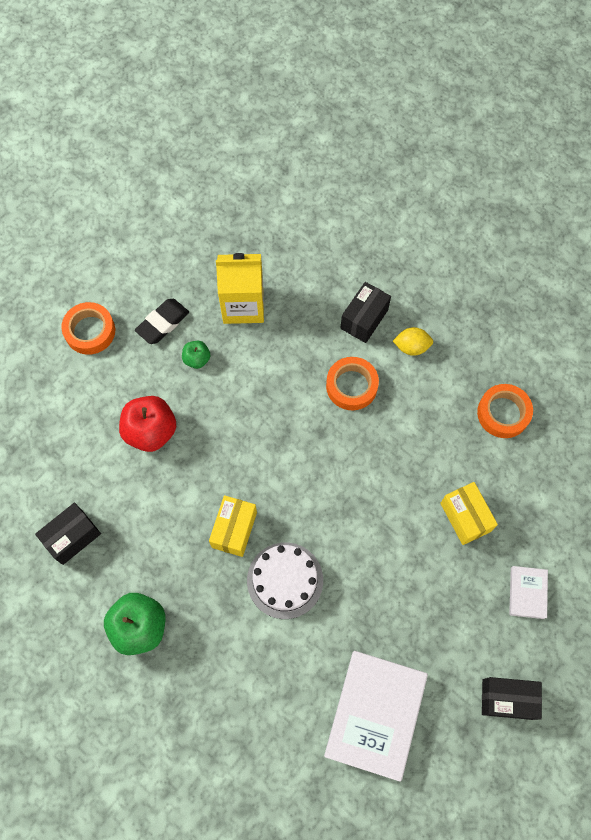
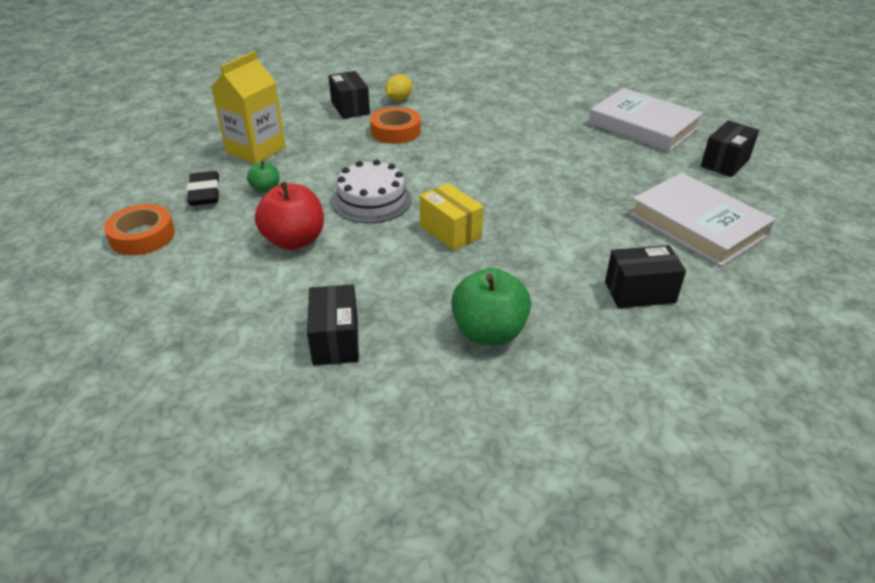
camera: 55 degrees left, 30 degrees down
(249, 707) = (639, 292): none -> black box
(285, 580) = (528, 223): white cake -> white cake (372, 200)
(465, 517) = (558, 127): yellow box -> none
(503, 413) = (495, 88): orange tape -> none
(527, 593) = (643, 126): white book -> white book, size x2.09

